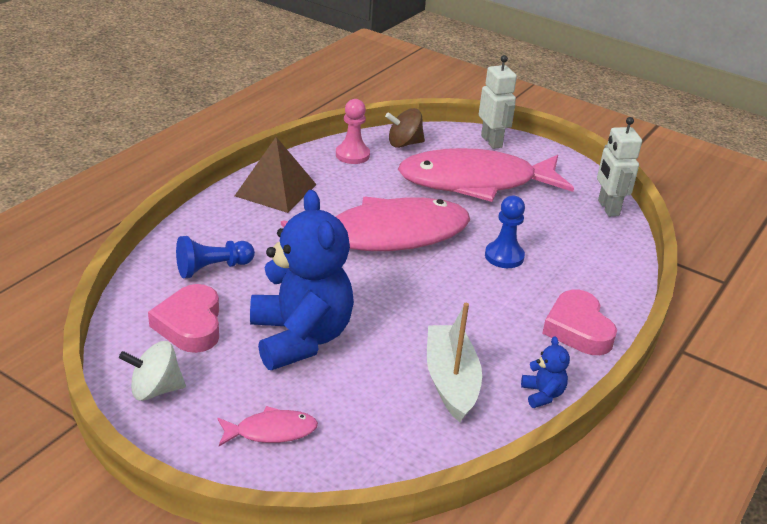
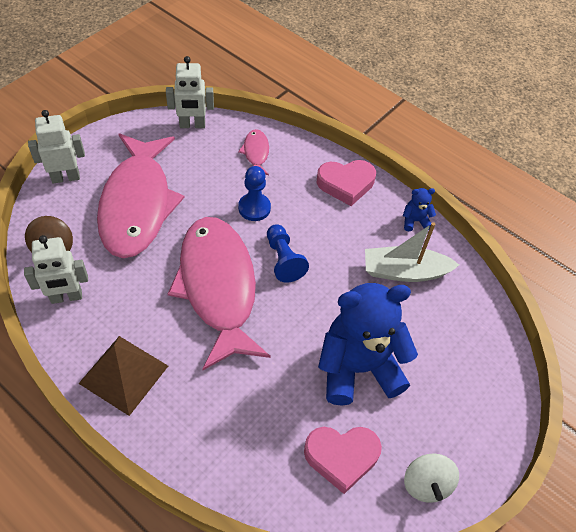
camera: 85 degrees left, 20 degrees up
(212, 268) = (257, 438): blue pawn -> blue pawn (283, 260)
(271, 431) = (465, 395): pink fish -> pink fish (256, 153)
(352, 155) = (66, 297): pink pawn -> white robot

